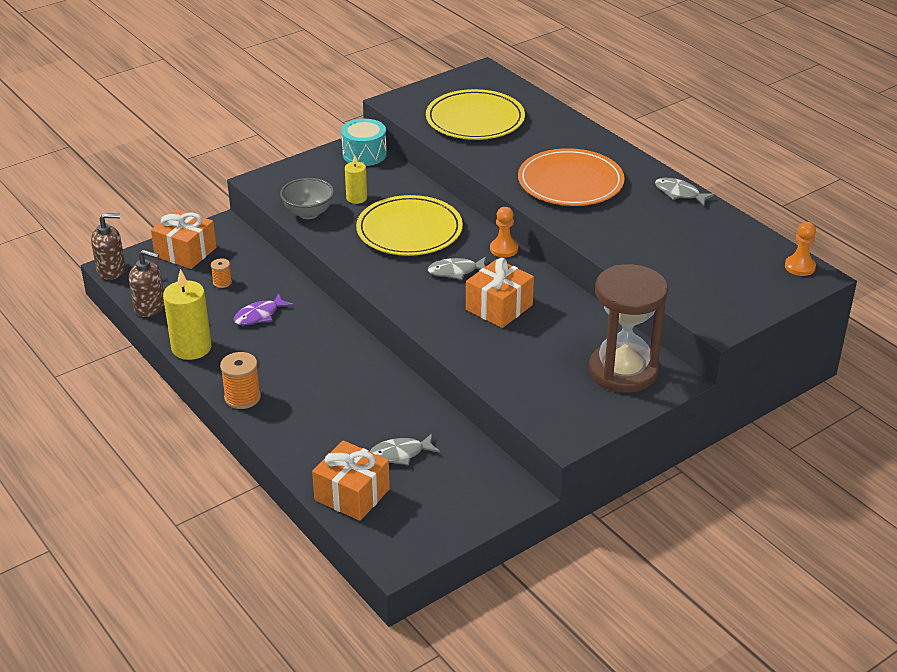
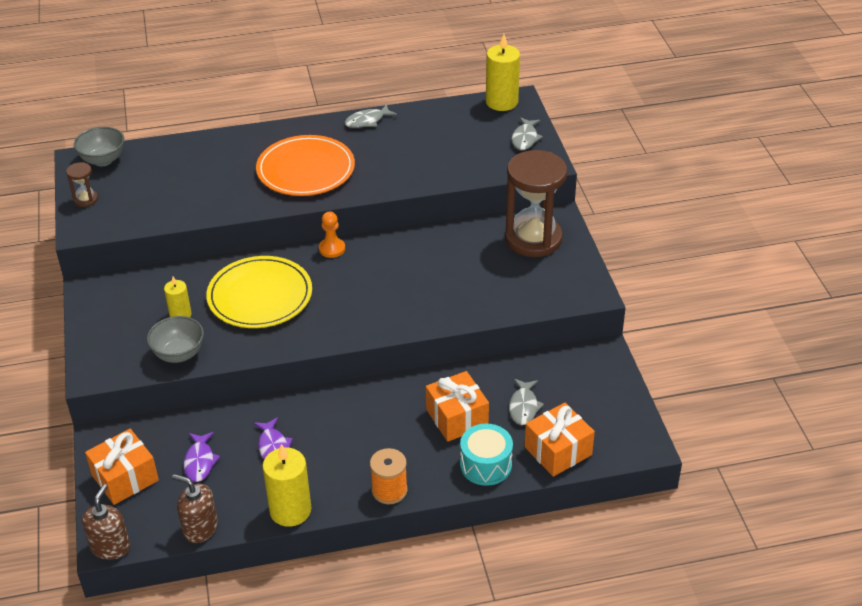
camera: 65 degrees left, 5 degrees up
(150, 307) = (200, 528): brown soap dispenser -> brown soap dispenser turned 105 degrees counterclockwise
(222, 282) = (200, 462): orange spool -> purple fish
(364, 154) = (109, 288): turquoise drum -> turquoise drum (486, 465)
(434, 91) = (86, 199): none -> brown hourglass
(456, 271) = (343, 286): grey fish -> grey fish (525, 138)
(475, 119) = (159, 190): yellow plate -> none
(492, 81) = (103, 160): none -> grey bowl
(499, 307) = (411, 277): orange gift -> orange gift (457, 417)
(799, 267) = (501, 102): orange pawn -> yellow candle

